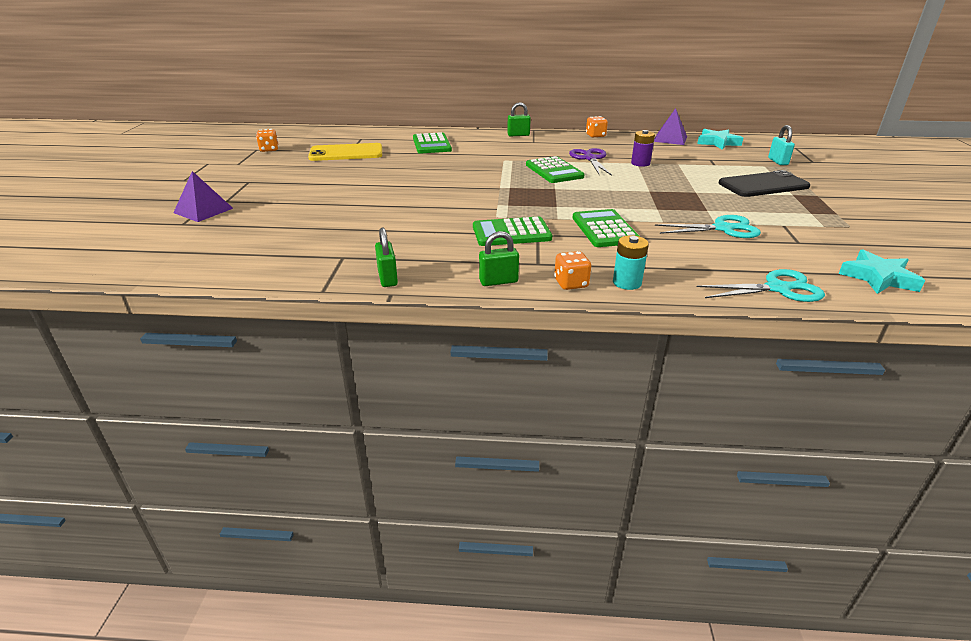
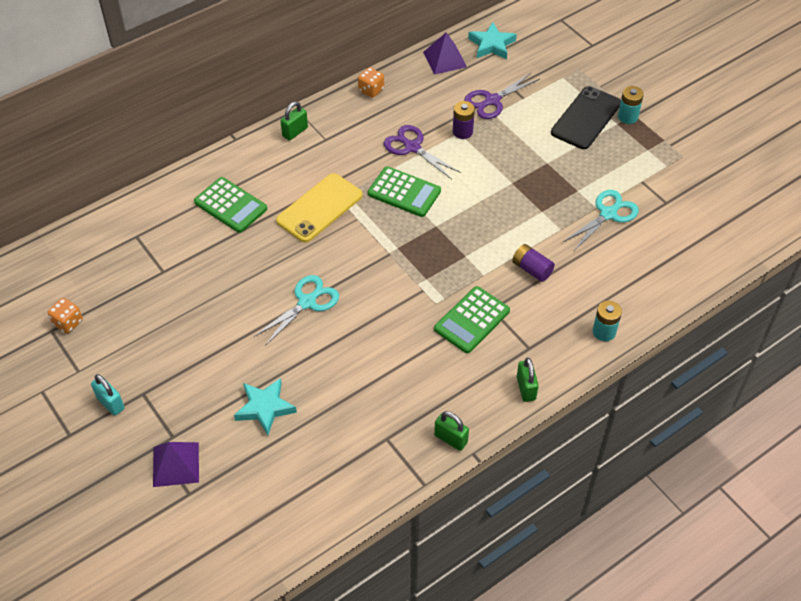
camera: 40 degrees left, 20 degrees up
(346, 153) = (165, 278): yellow phone -> yellow phone (319, 208)
(498, 281) = (526, 388): green padlock -> green padlock turned 45 degrees counterclockwise
(571, 283) = (572, 357): orange dice -> none
(605, 229) = (531, 269): green calculator -> purple battery
(685, 159) = (492, 101): none -> purple scissors
(777, 161) = (567, 61): turquoise padlock -> turquoise padlock (110, 403)
(778, 288) = (692, 276): turquoise scissors -> turquoise scissors (307, 302)
(809, 195) = (627, 117): none -> turquoise battery
(878, 277) = (736, 222): turquoise star -> turquoise star (265, 408)

